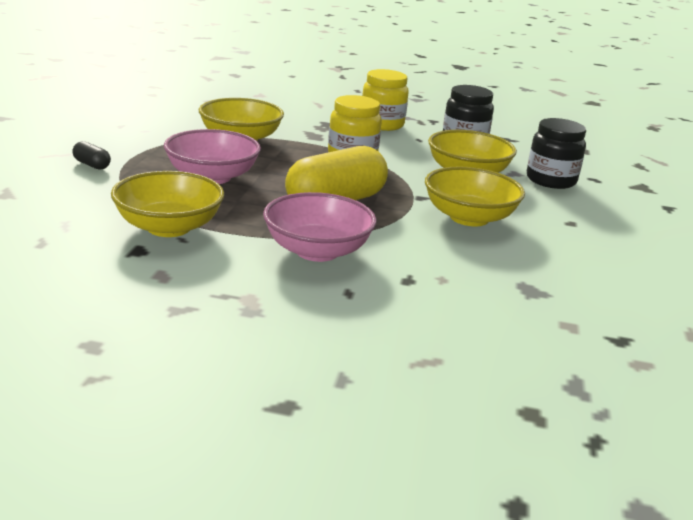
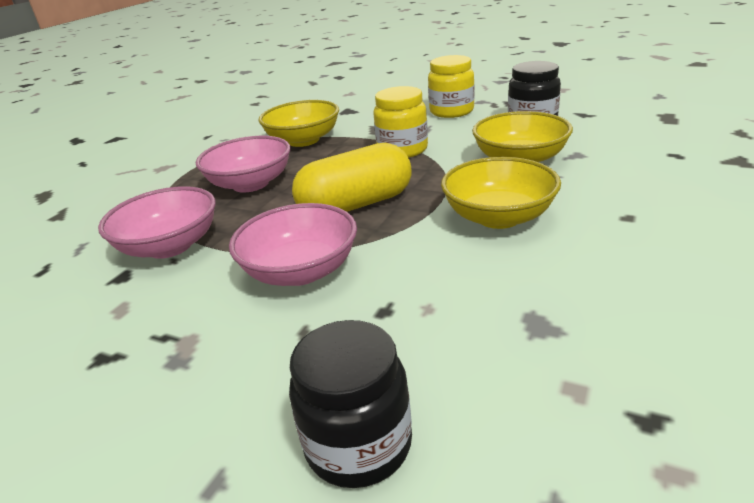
camera: 20 degrees right, 5 degrees up
(92, 165) = (152, 179): black capsule -> none
(168, 227) = (170, 246): yellow bowl -> pink bowl
(551, 180) = (618, 161): black jar -> black jar (358, 444)

